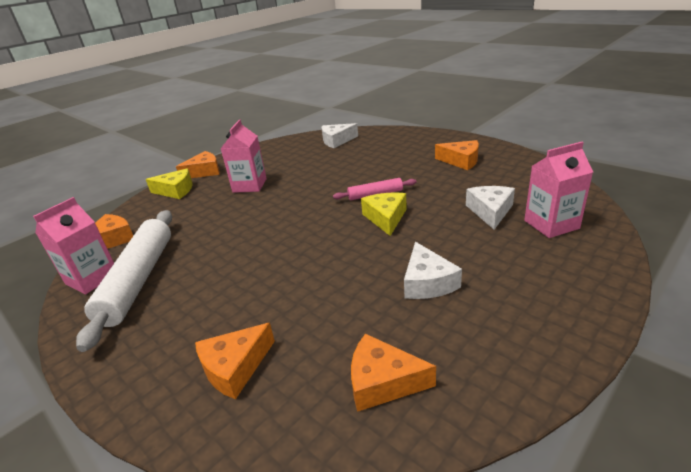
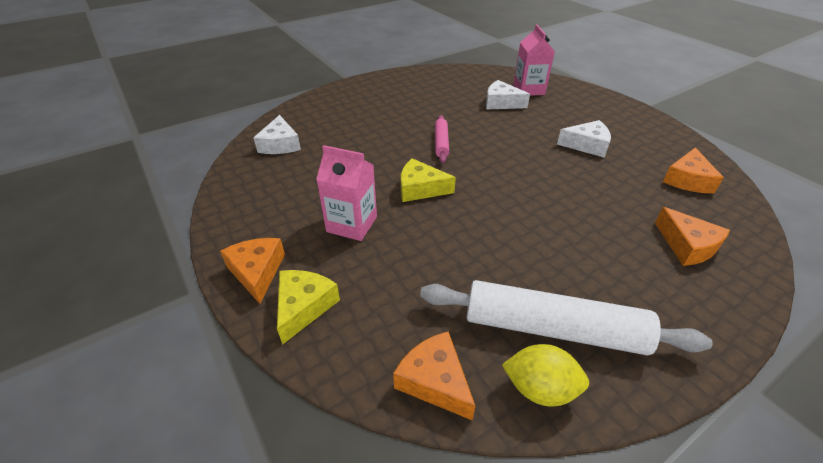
camera: 80 degrees left, 10 degrees up
(92, 278) = (540, 388): pink carton -> yellow lemon
(385, 218) = (489, 145): yellow cheese -> yellow cheese (420, 189)
(461, 161) = (407, 93): orange cheese -> none

